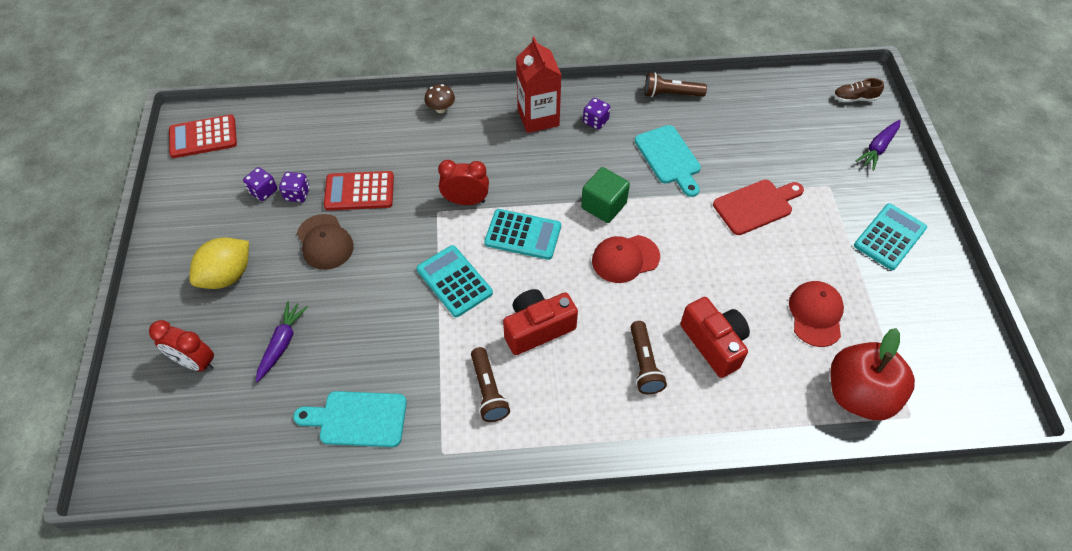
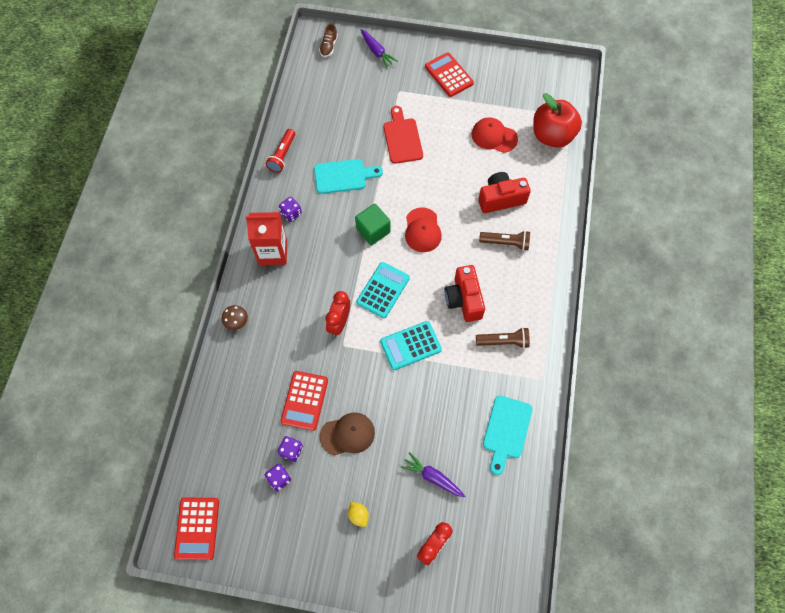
camera: 75 degrees left, 10 degrees up
(227, 275) = (358, 515): yellow lemon -> yellow lemon, size x0.50
(671, 94) = (282, 155): brown flashlight -> red flashlight
(889, 237) = (449, 75): turquoise calculator -> red calculator

